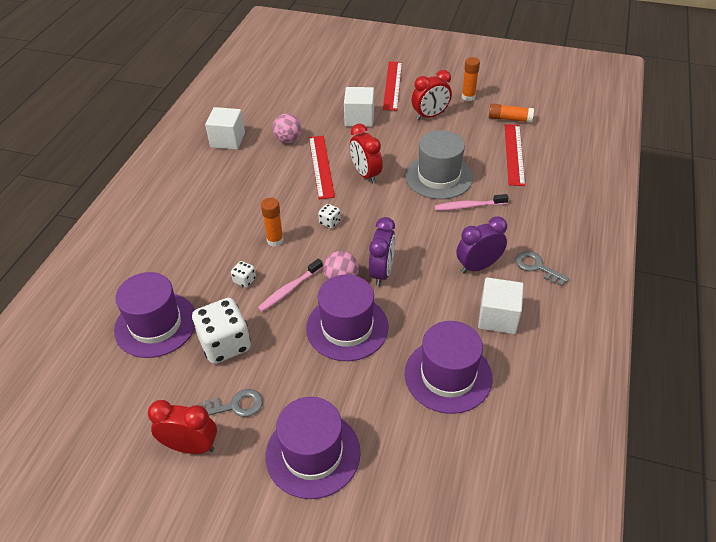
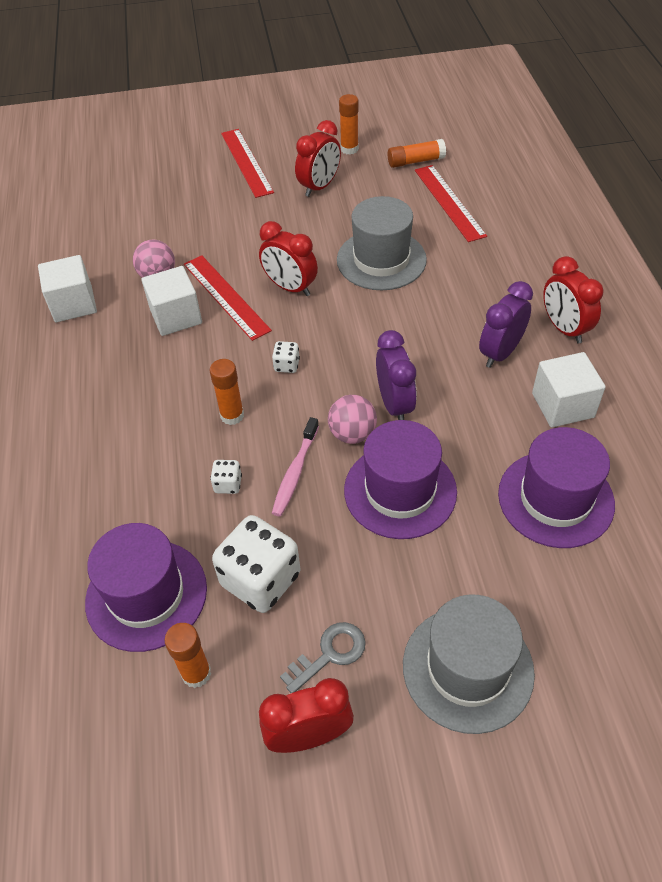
camera: 25 degrees left, 5 degrees up
(153, 381) = (196, 673): none -> orange glue stick
(313, 454) = (467, 668): purple hat -> grey hat
(359, 118) = (233, 218): white cube -> white cube (176, 316)
(468, 206) = (440, 284): pink toothbrush -> none
(537, 267) = (564, 328): grey key -> red clock

